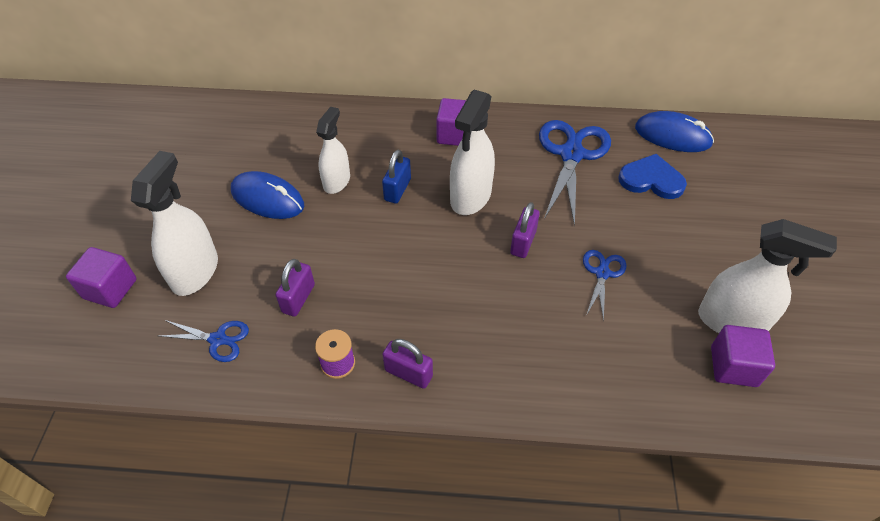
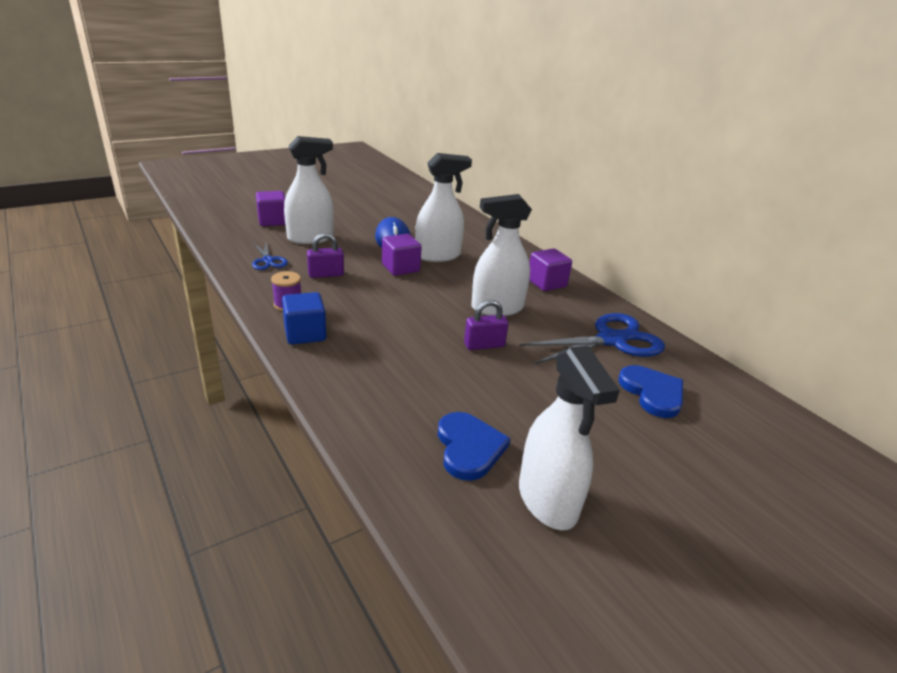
camera: 50 degrees right, 20 degrees down
(337, 181) = (438, 255): white spray bottle -> white spray bottle, size x1.51
(397, 190) = (461, 278): blue padlock -> none
(408, 373) = (305, 334): purple padlock -> blue cube
(602, 273) = (504, 396): blue scissors -> none
(652, 335) = (469, 447): none -> blue heart
(672, 136) = (728, 390): blue mouse -> none
(733, 366) = (492, 518): purple cube -> purple cube (400, 268)

